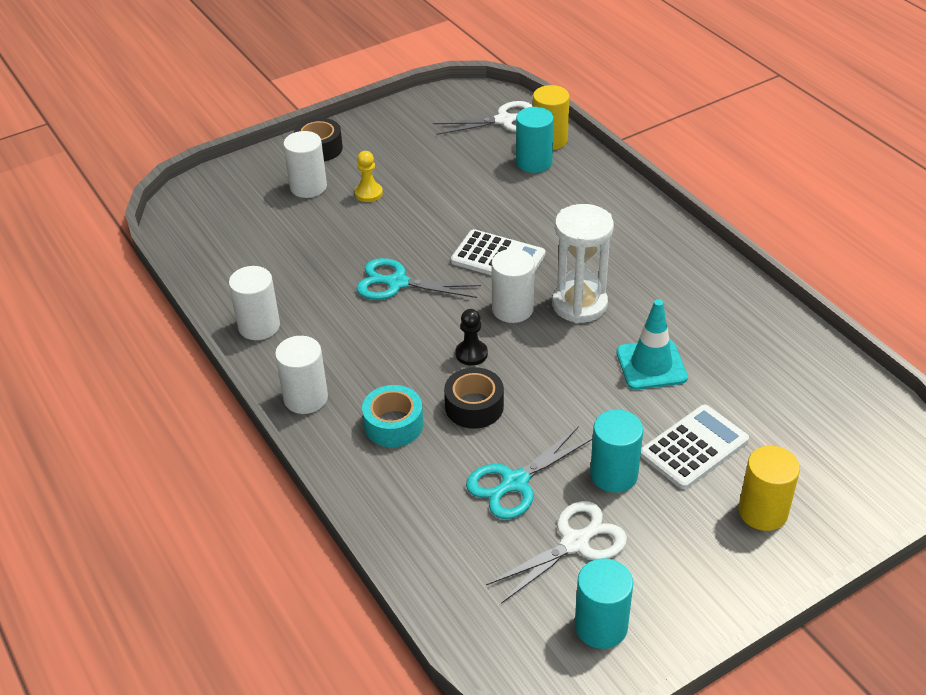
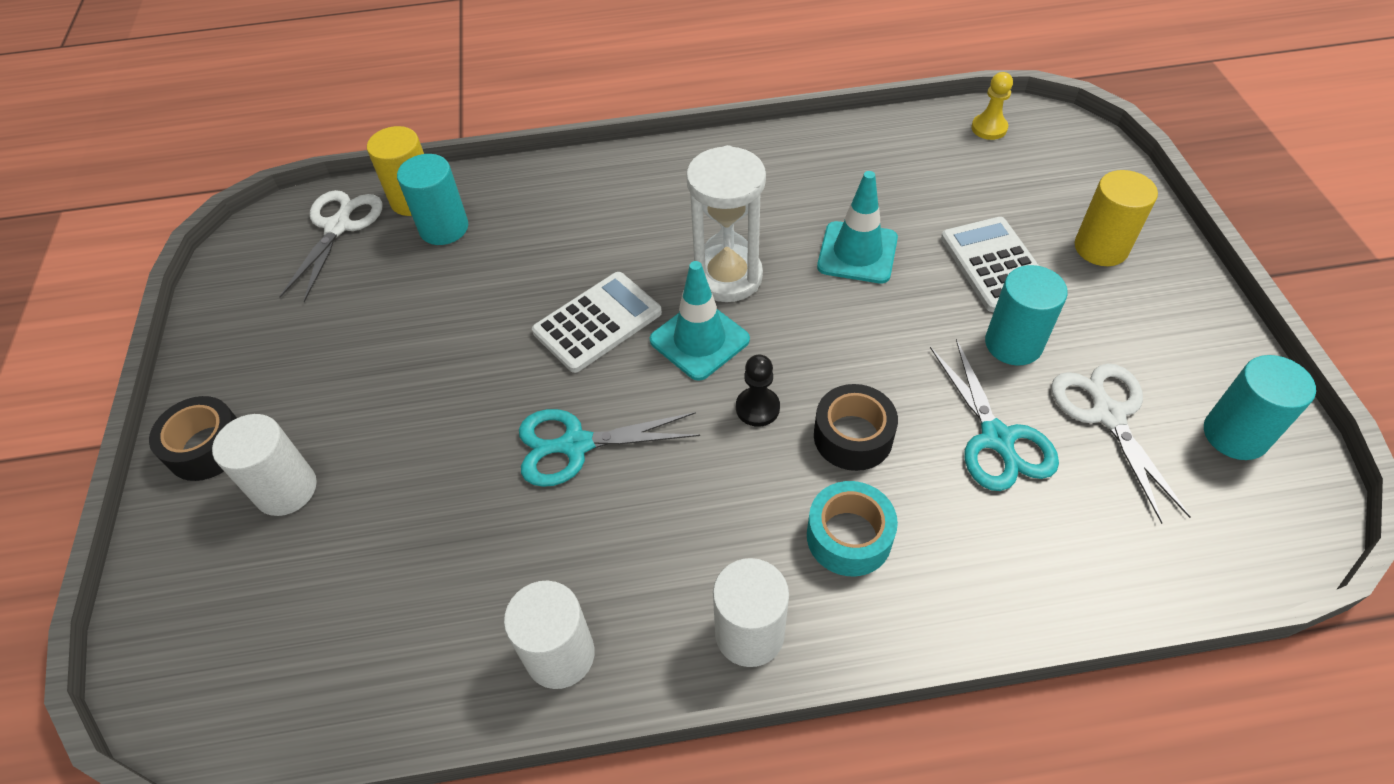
camera: 65 degrees left, 10 degrees up
(368, 193) = (363, 418): yellow pawn -> yellow pawn (989, 128)
(397, 283) = (575, 445): turquoise scissors -> turquoise scissors turned 45 degrees clockwise
(512, 309) = (699, 340): white cylinder -> turquoise traffic cone

